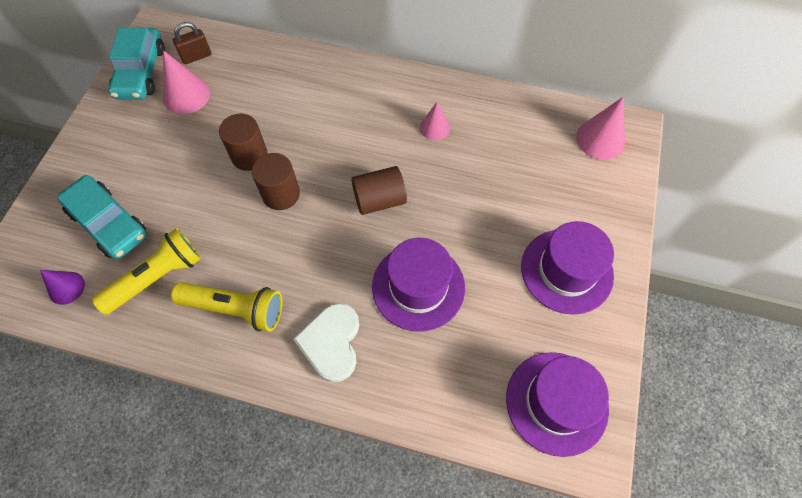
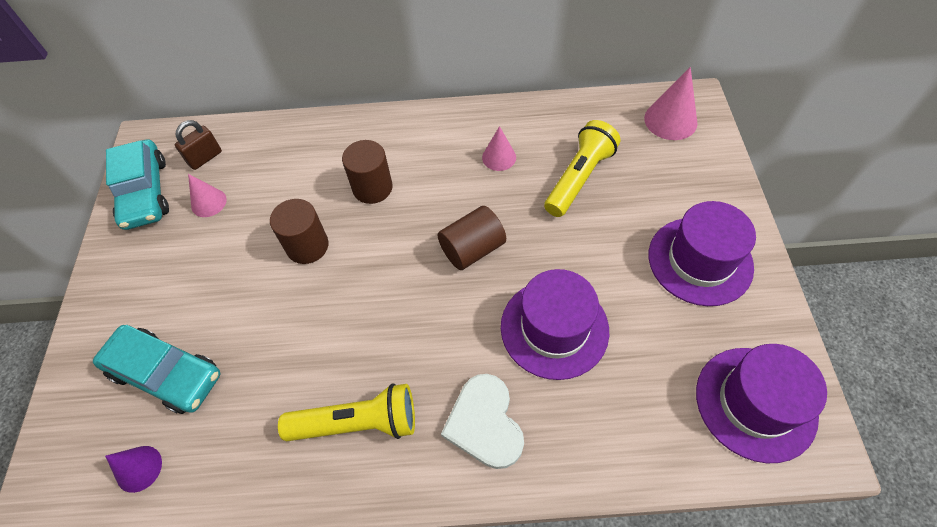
camera: 15 degrees left, 5 degrees down
(157, 277) = (249, 418): yellow flashlight -> yellow flashlight (579, 178)
(186, 95) = (208, 202): pink cone -> pink cone, size x0.64
(281, 194) = (360, 277): brown cylinder -> brown cylinder (372, 188)

